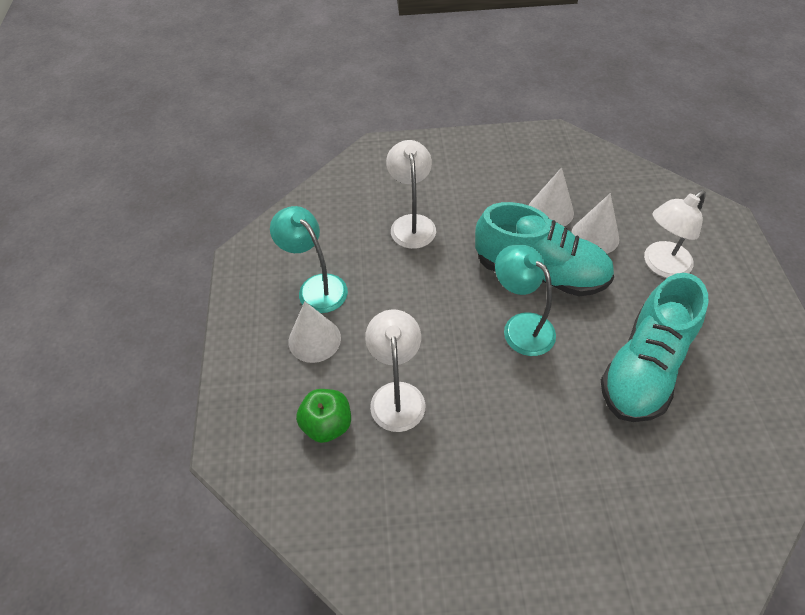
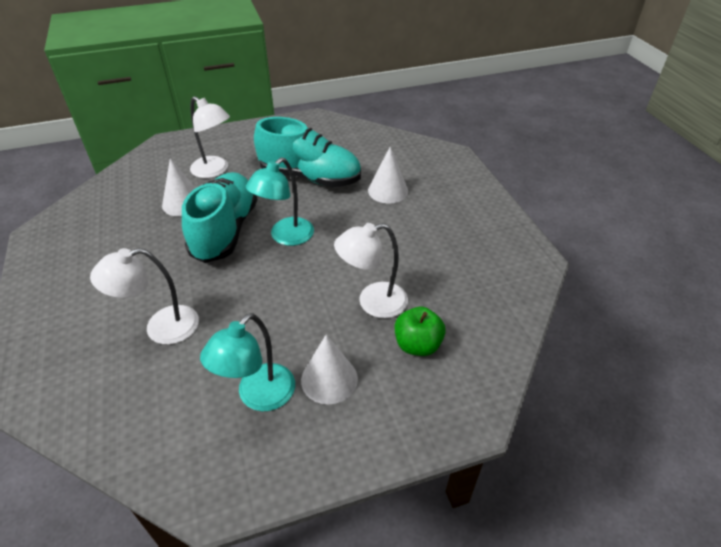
camera: 105 degrees left, 10 degrees down
(550, 211) = (150, 229): white cone -> white cone (388, 191)

